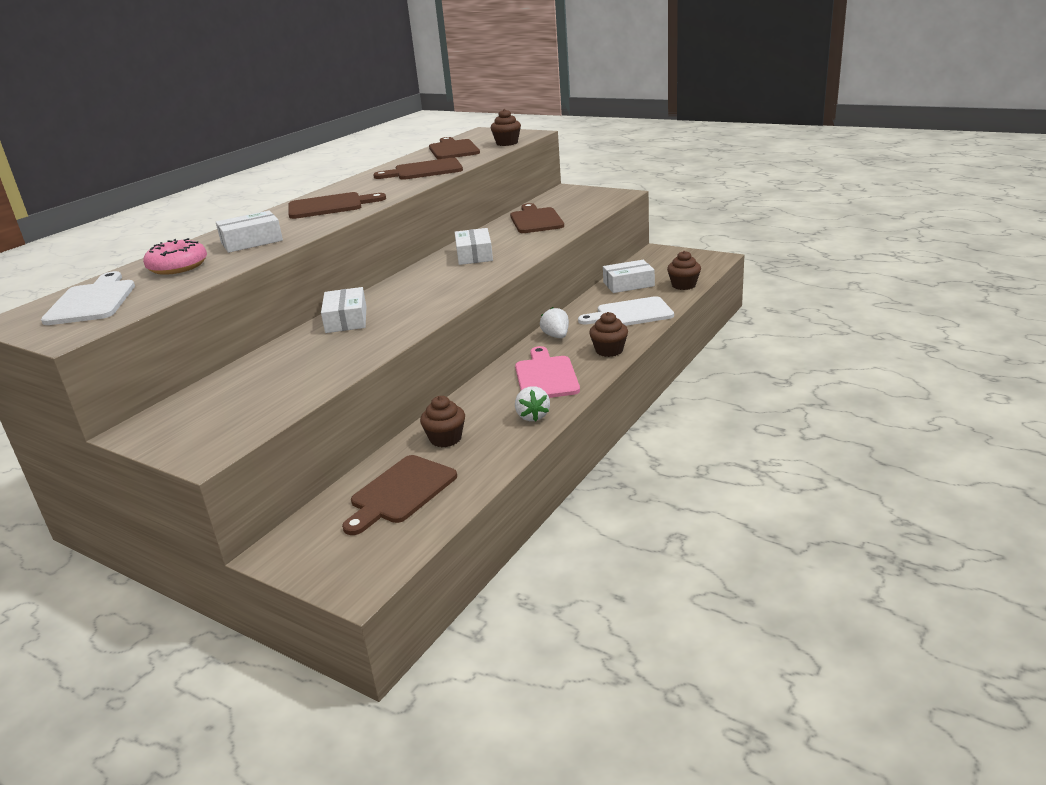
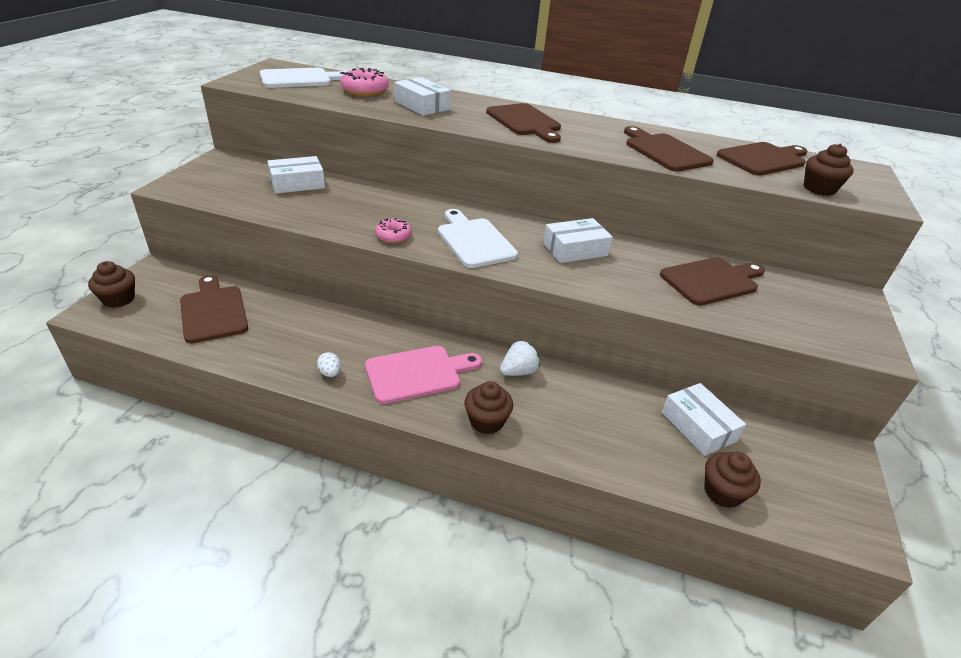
camera: 70 degrees right, 10 degrees up
(346, 319) = (398, 203): white box -> white box (297, 183)
(400, 492) = (213, 311): brown cutting board -> brown cutting board turned 45 degrees clockwise
(415, 320) = (393, 236): none -> pink donut
(445, 438) = (296, 322): brown cupcake -> brown cupcake (119, 299)
(532, 416) = (330, 373): white strawberry -> white egg
(630, 314) = (600, 435): white cutting board -> white cutting board (474, 241)

